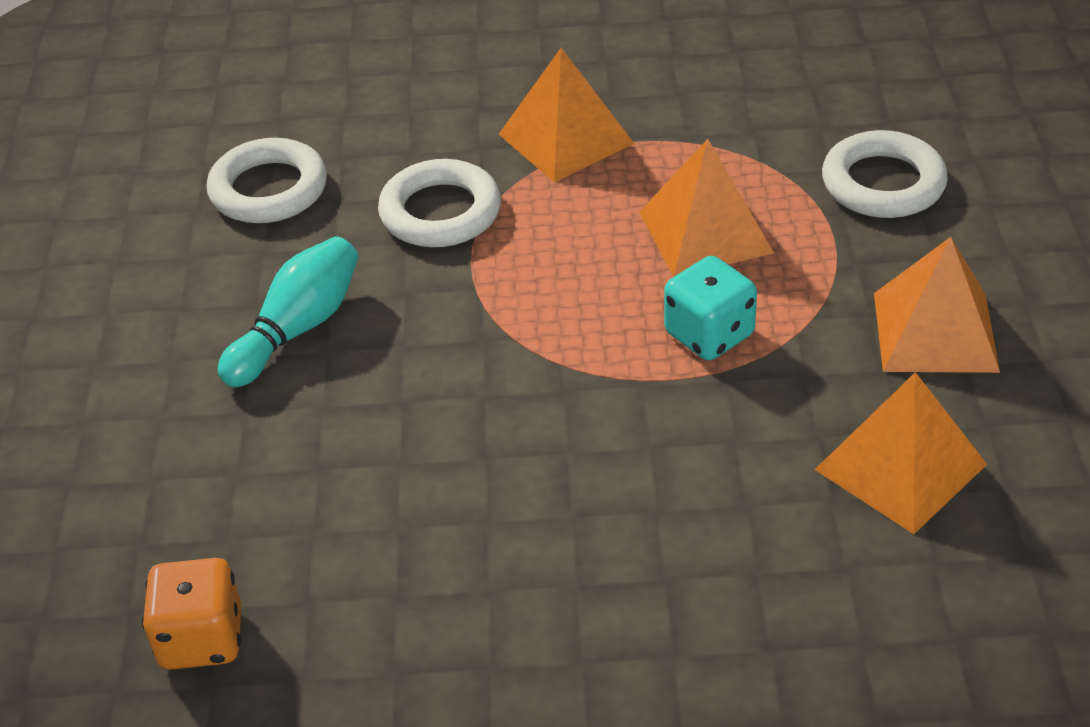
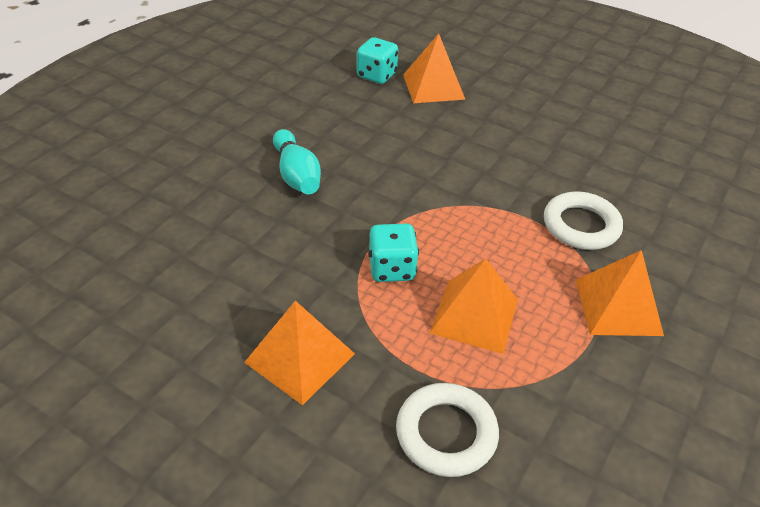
camera: 120 degrees right, 0 degrees up
(202, 639) = (376, 75): orange dice -> turquoise dice
(269, 189) = (649, 179): white ring -> none
(297, 329) = (525, 149): turquoise bowling pin -> turquoise bowling pin (296, 175)
(901, 466) = (237, 279): orange pyramid -> orange pyramid (433, 87)

